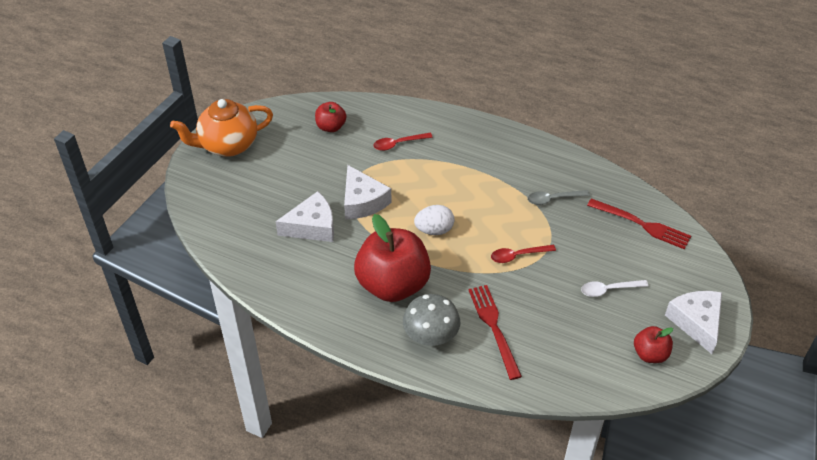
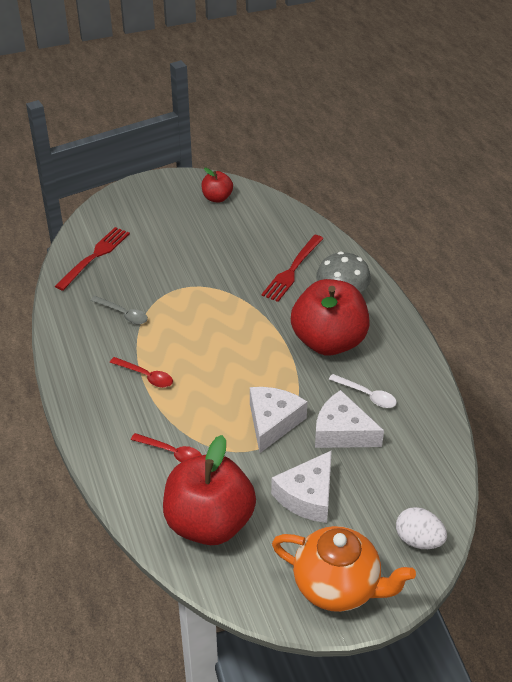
camera: 135 degrees left, 5 degrees down
(331, 127) = (209, 523): red apple -> red apple, size x2.09
(434, 230) = (245, 357): white egg -> white egg (418, 540)
(518, 256) = (210, 297): red spoon -> red spoon (146, 376)
(608, 290) = (184, 240): white spoon -> white spoon (367, 395)
(642, 224) = (95, 256): red fork -> red fork turned 45 degrees clockwise
(696, 322) = (163, 193): white cheese -> white cheese (307, 496)

